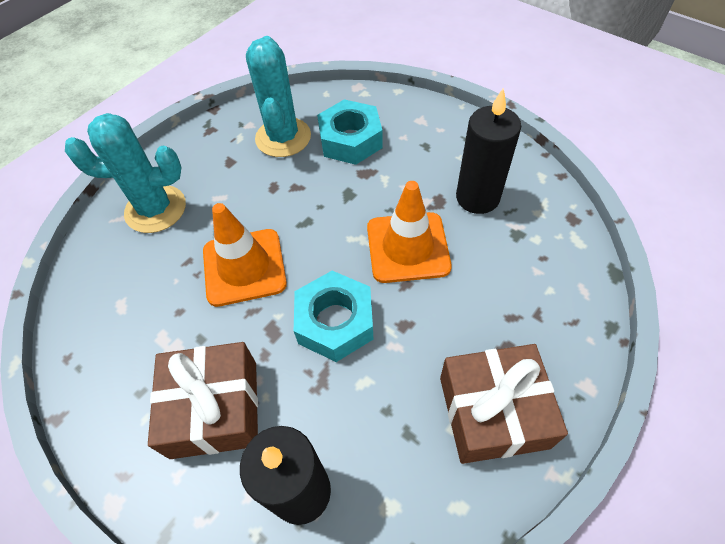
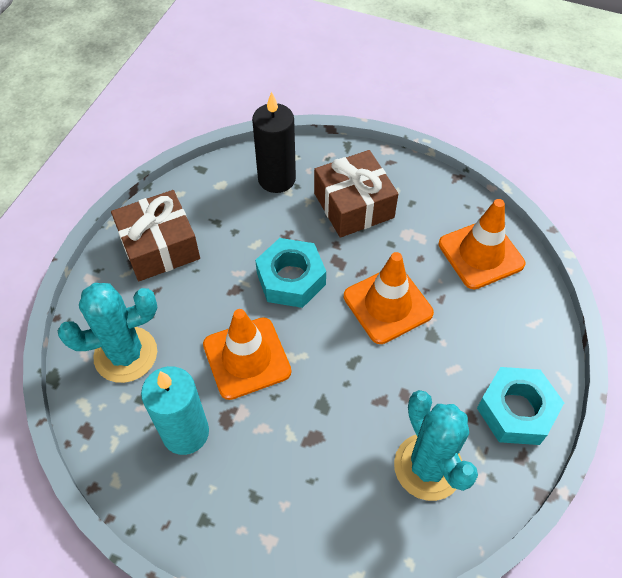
camera: 160 degrees right, 0 degrees up
(112, 299) = (481, 254): none -> orange traffic cone
(155, 209) = (507, 340): turquoise cactus -> turquoise cactus (126, 354)
(350, 140) = (346, 482): turquoise nut -> turquoise nut (516, 410)
(477, 197) = (185, 432): black candle -> turquoise candle

